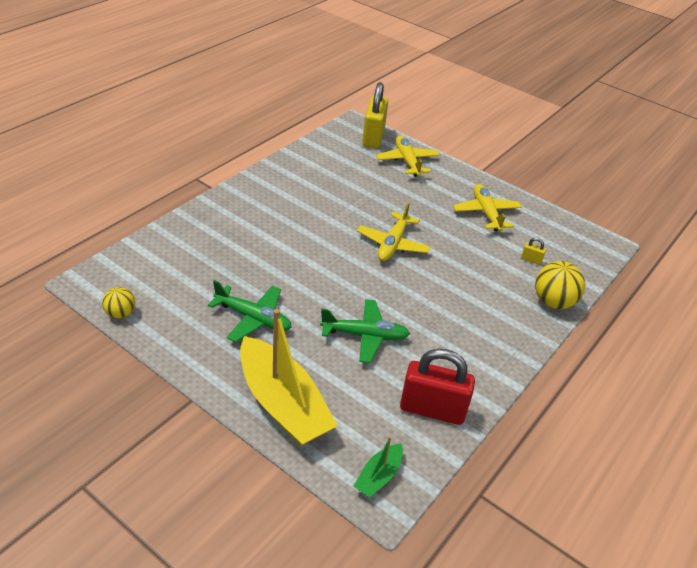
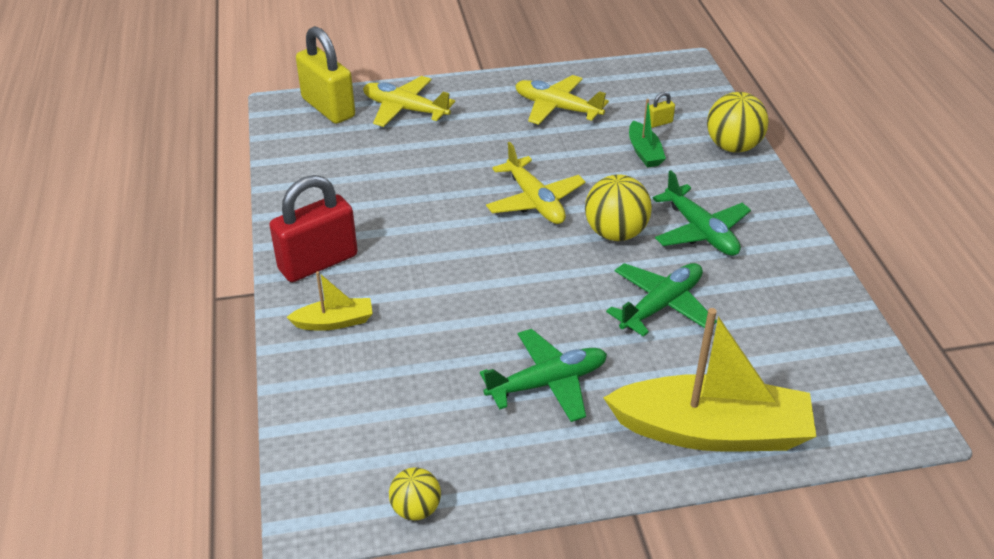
camera: 45 degrees left, 0 degrees up
(218, 222) = (334, 322): none -> yellow boat
(378, 476) = (873, 409): green boat -> green boat (644, 152)
(405, 288) = (615, 233): none -> yellow ball
(432, 409) = (811, 317): red padlock -> red padlock (318, 262)
(451, 323) = (700, 231): none -> green plane

